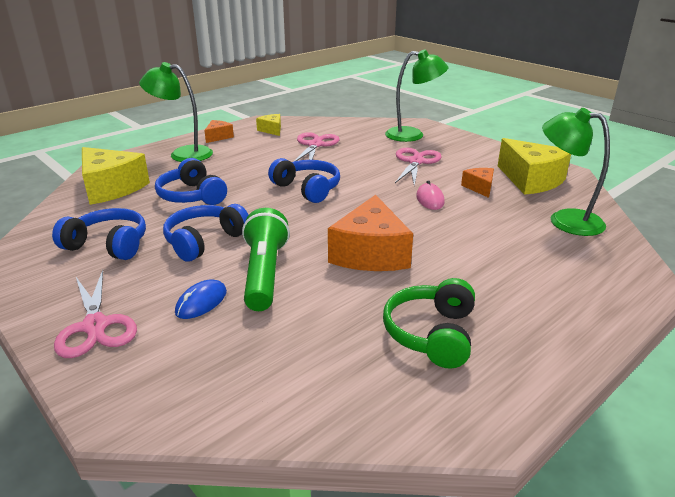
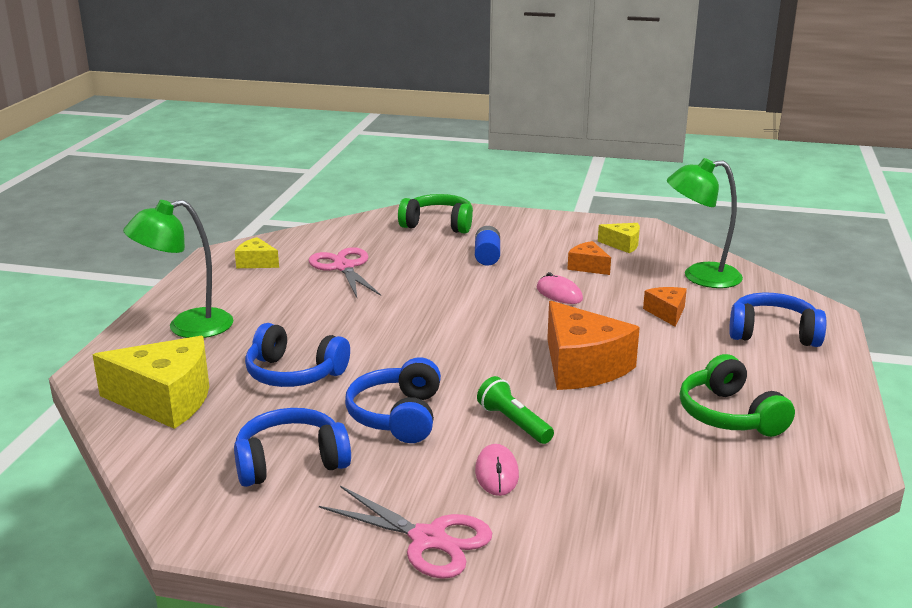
camera: 35 degrees left, 5 degrees down
(201, 302) = (497, 473): blue mouse -> pink mouse
(218, 137) = (197, 291): orange cheese -> orange cheese (666, 313)
(264, 273) = (514, 423): green flashlight -> green flashlight, size x0.61
(307, 189) = (418, 322): blue headphones -> blue headphones (773, 333)
(413, 135) = (438, 225): green lamp -> green headphones
(415, 162) = (487, 256): pink scissors -> blue battery
(531, 180) = (623, 244): yellow cheese -> yellow cheese, size x0.50

